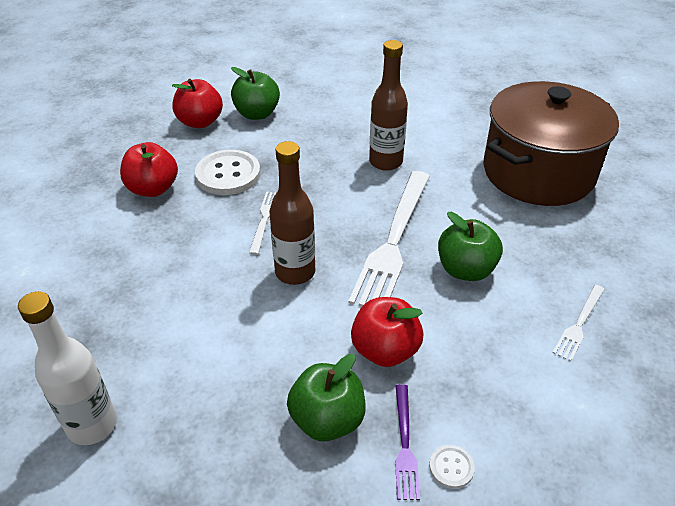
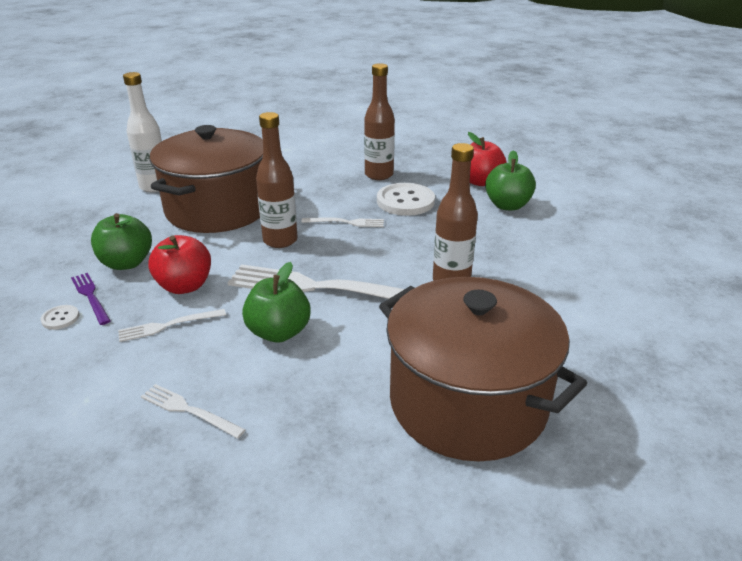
camera: 85 degrees right, 10 degrees down
(153, 189) = (379, 175): red apple -> brown bottle
(198, 336) = (217, 209): none -> brown pot
(404, 444) = (91, 296): purple fork -> purple fork turned 60 degrees clockwise
(460, 355) = (168, 325): none -> white fork

